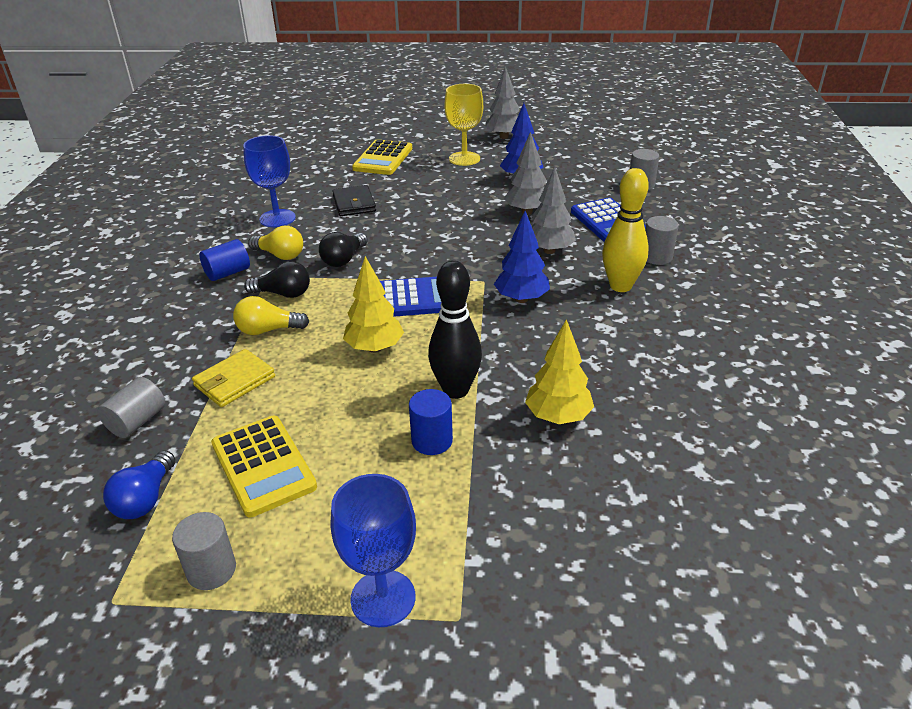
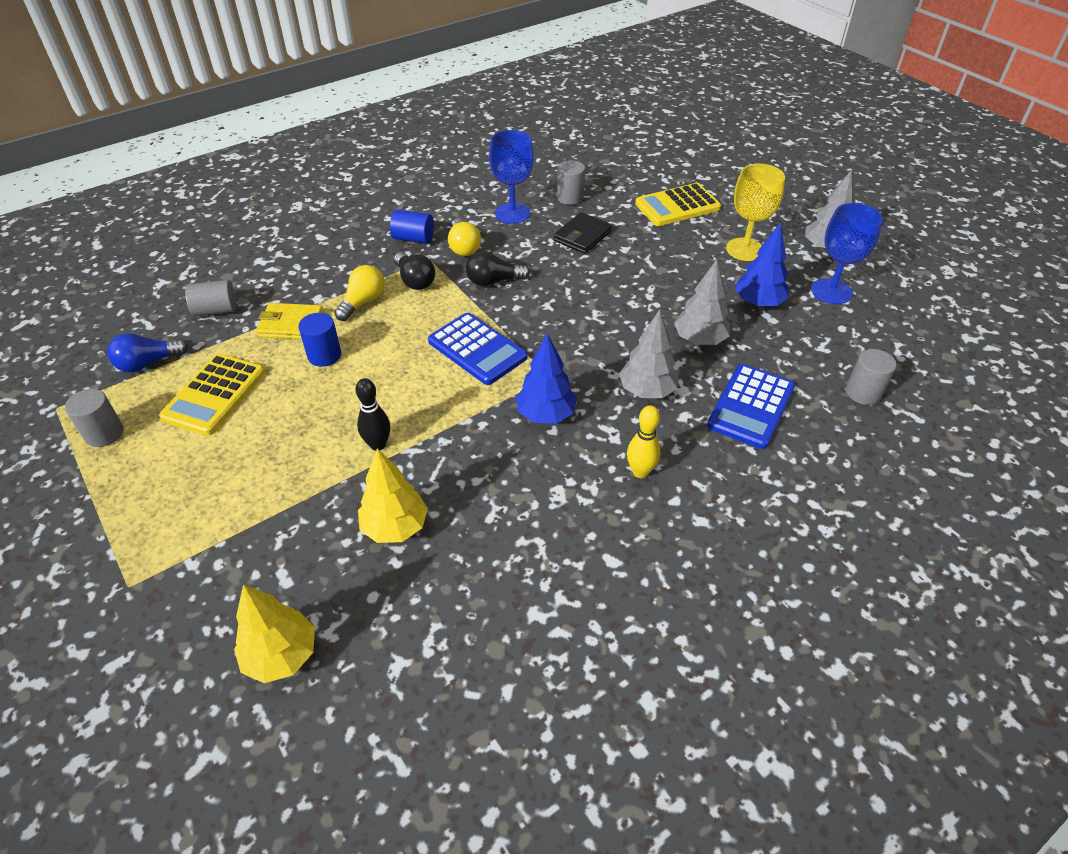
camera: 50 degrees right, 10 degrees up
(268, 330) = (363, 302): yellow light bulb -> yellow light bulb turned 75 degrees clockwise
(375, 348) = (391, 369): yellow tree -> yellow tree (281, 656)
(383, 598) = (126, 533): blue goblet -> blue goblet (831, 291)
(432, 441) = (305, 466): blue cylinder -> blue cylinder (324, 355)
(456, 390) = (378, 445): black bowling pin -> black bowling pin, size x0.62
(620, 286) = (640, 472): yellow bowling pin -> yellow bowling pin, size x0.62
(656, 257) = (726, 474): grey cylinder -> grey cylinder (570, 198)

